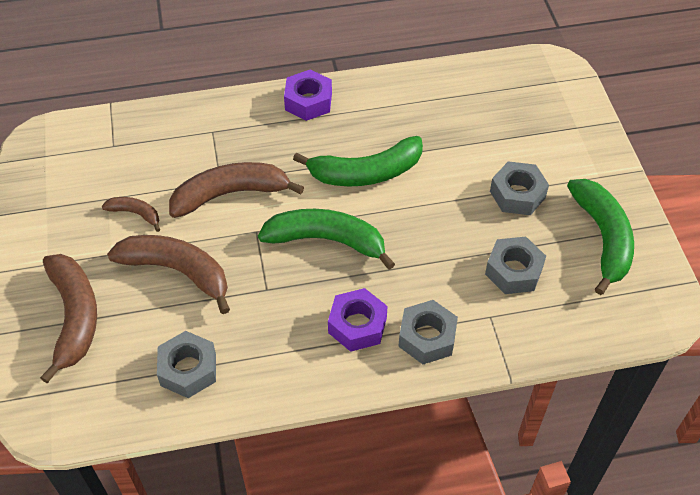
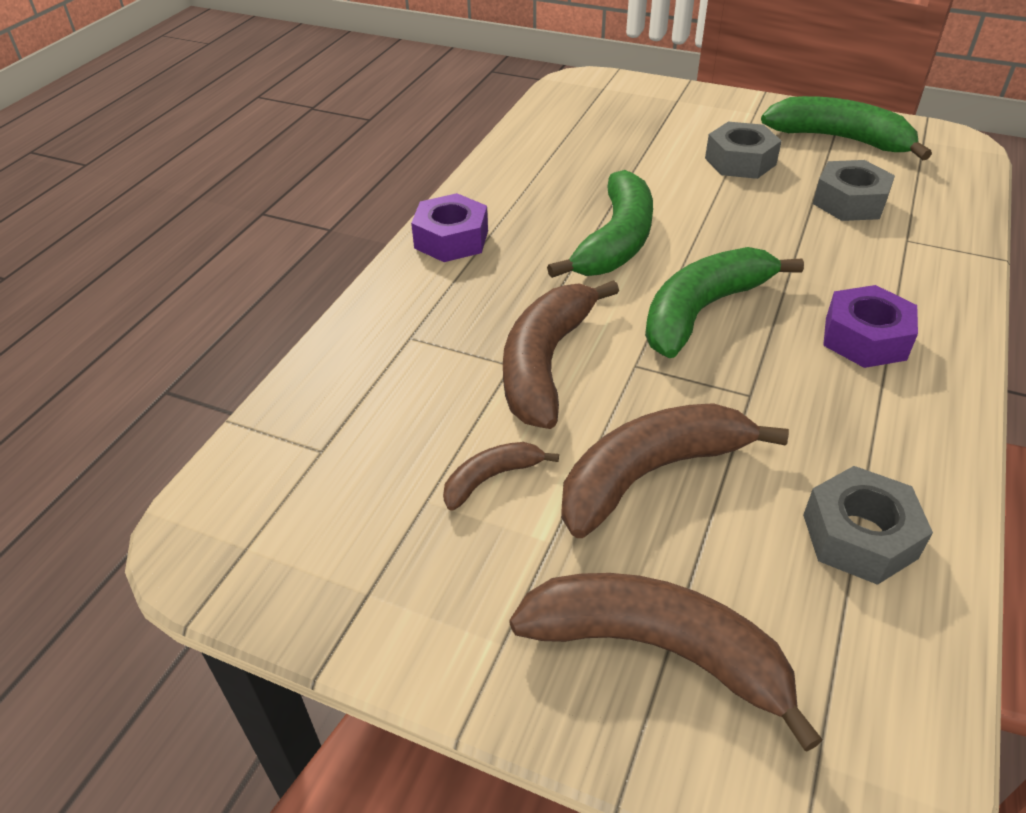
camera: 55 degrees left, 10 degrees down
(427, 337) = (915, 293): grey nut -> none

